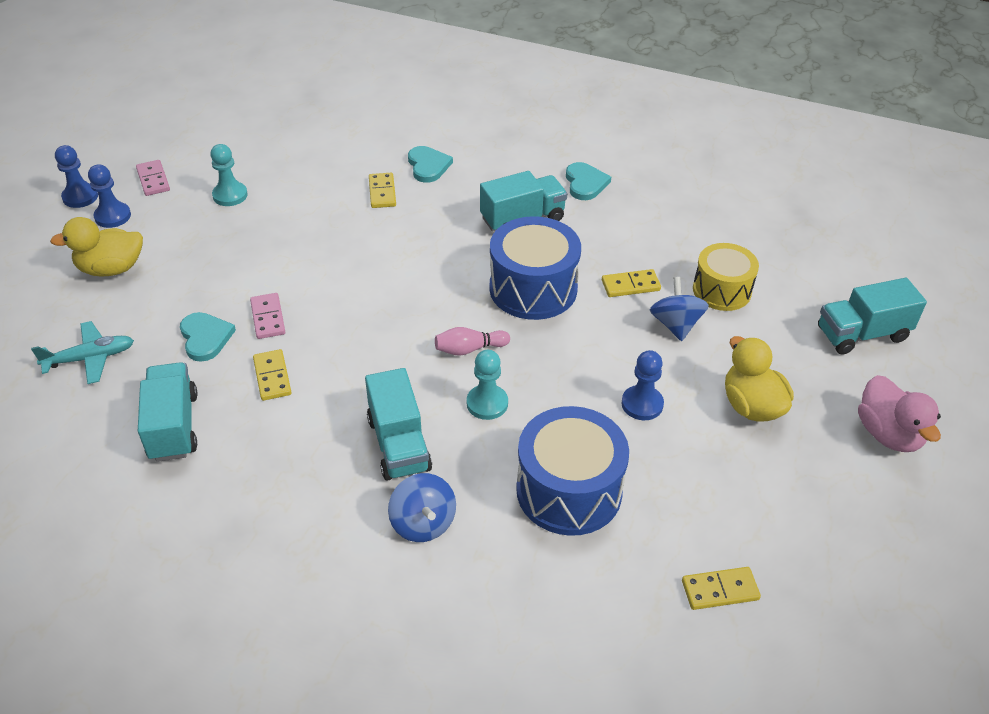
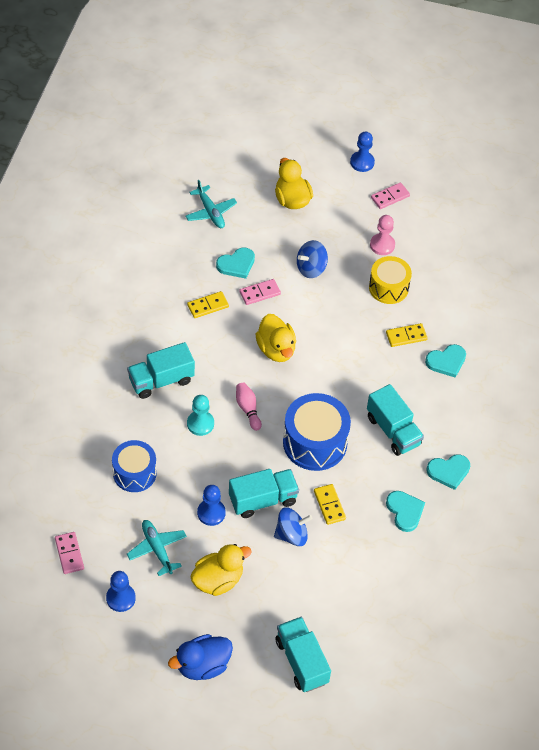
camera: 80 degrees right, 10 degrees up
(113, 216) = (345, 185): blue pawn -> blue pawn (120, 598)
(173, 426) = (162, 266): turquoise truck -> turquoise truck (263, 500)
(230, 195) = (382, 245): turquoise pawn -> pink pawn
(372, 310) = (276, 349): none -> yellow duck
(423, 523) = (104, 400): blue spinning top -> blue spinning top (311, 268)
(569, 490) = (134, 473): blue drum -> blue drum, size x0.66
(640, 223) = (405, 511): none -> turquoise heart
(705, 472) = (157, 549): none -> turquoise plane
(720, 590) = (69, 554): yellow domino -> pink domino
(722, 290) = (334, 567): yellow drum -> yellow drum (388, 287)
(888, 434) = (202, 665): pink duck -> blue duck

